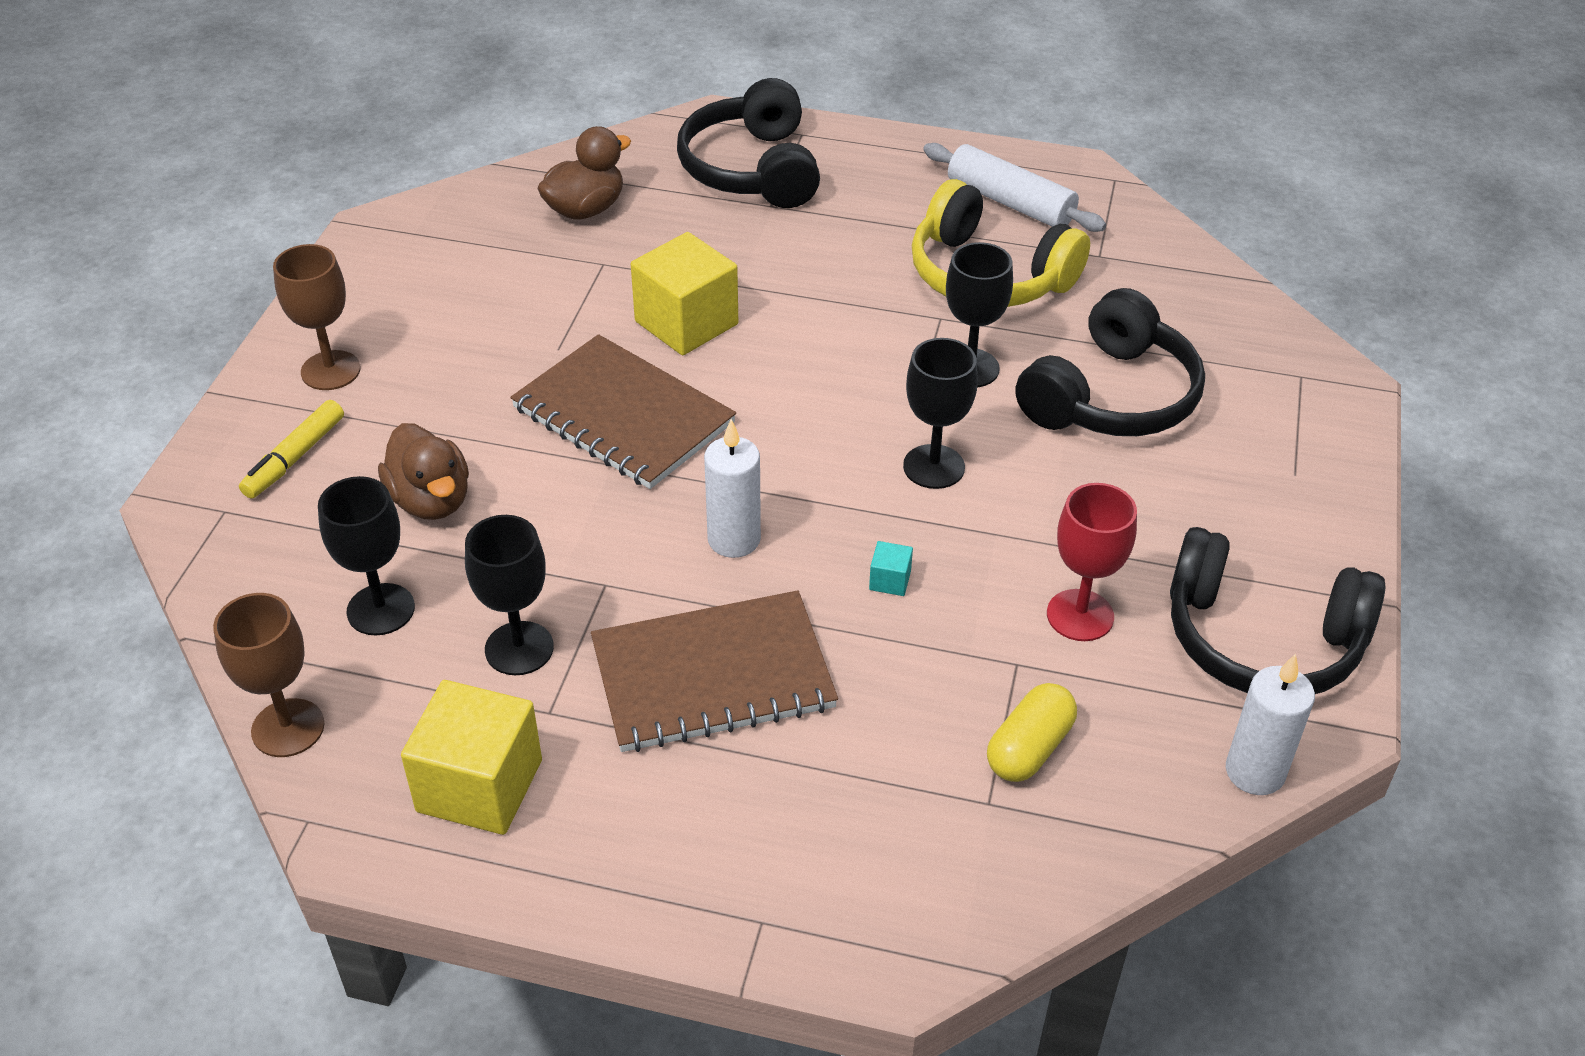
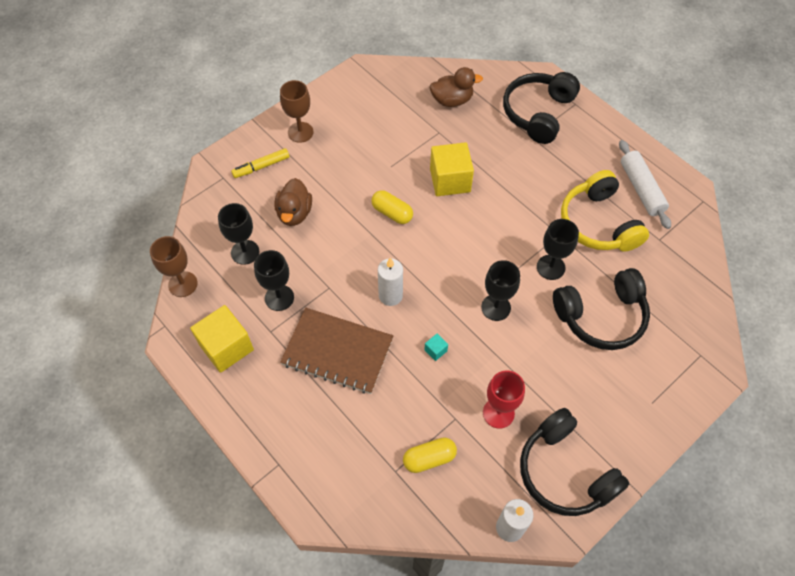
camera: 35 degrees right, 15 degrees up
(623, 415) = (392, 213): brown notebook -> yellow capsule

